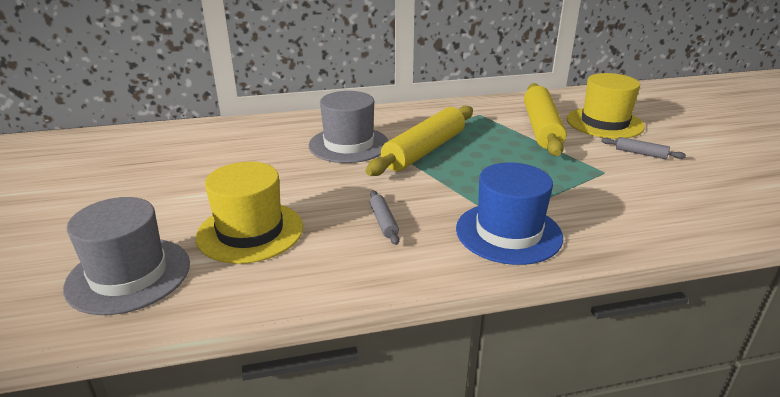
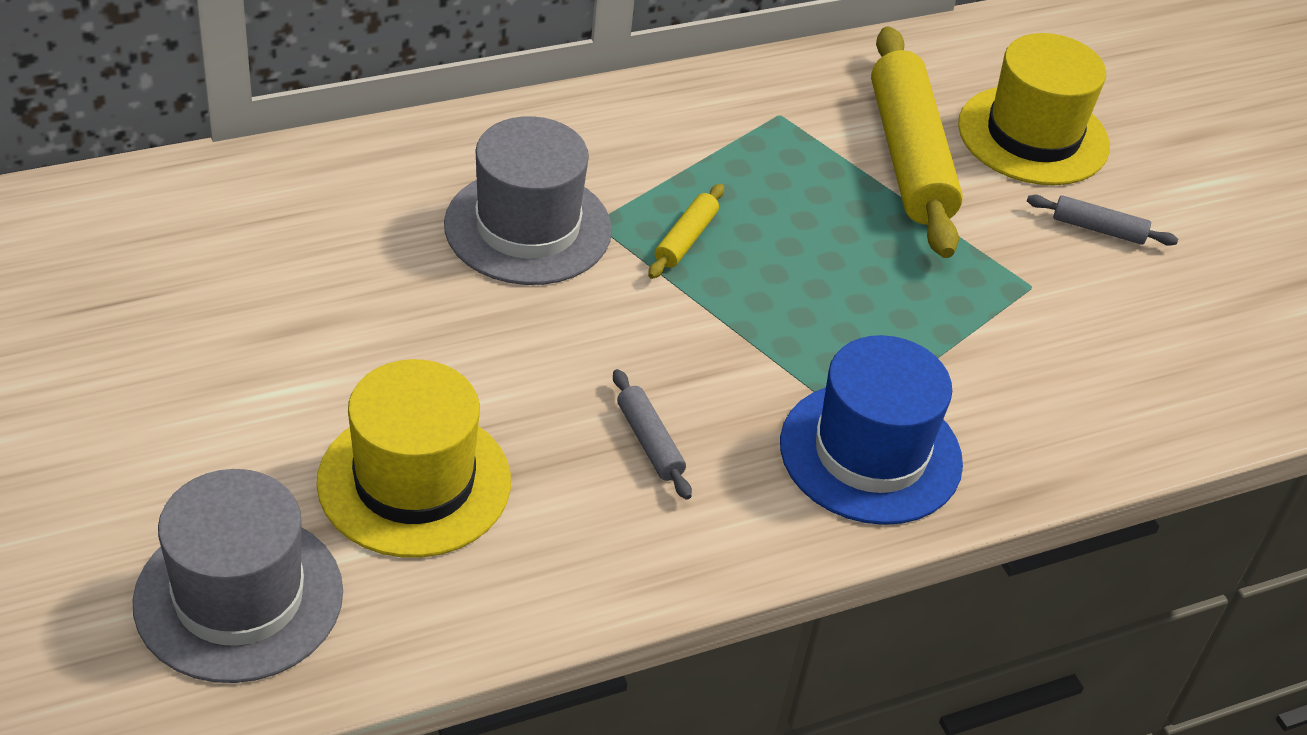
camera: 15 degrees left, 15 degrees up
(424, 150) = (685, 239): yellow rolling pin -> yellow rolling pin, size x0.43

